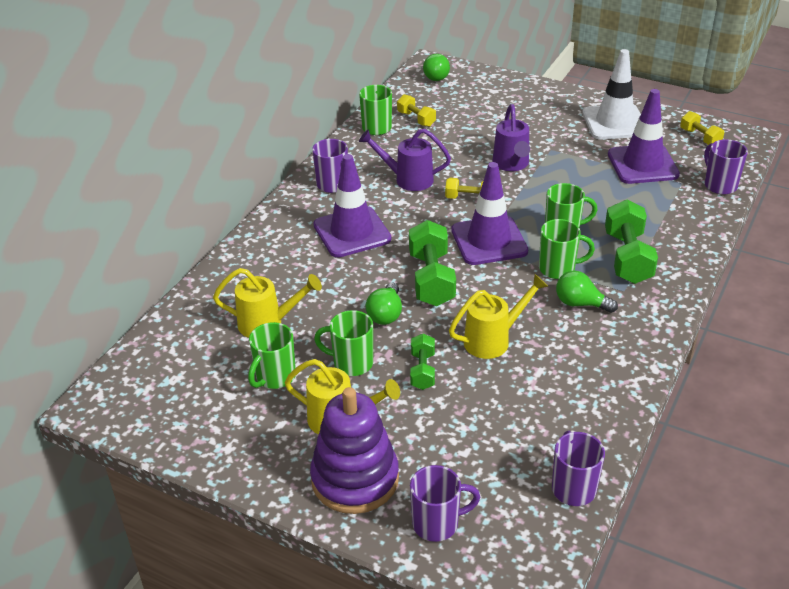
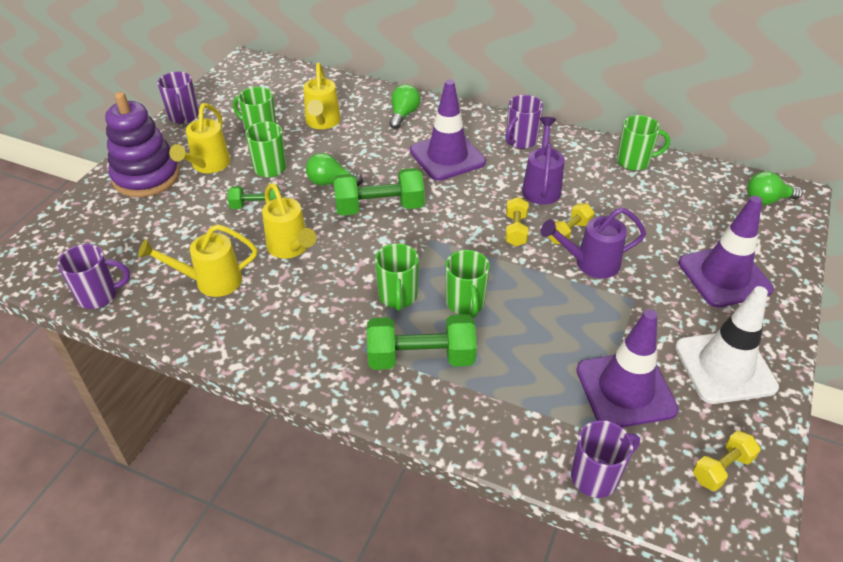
camera: 85 degrees right, 5 degrees up
(416, 119) = (662, 188): yellow dumbbell -> yellow dumbbell (569, 232)
(437, 523) = (90, 218): purple mug -> purple mug (183, 117)
(489, 241) = (442, 245): purple traffic cone -> purple traffic cone (724, 276)
(545, 396) = (211, 281): none -> yellow watering can
(580, 303) = (340, 312): green light bulb -> green light bulb (403, 115)

